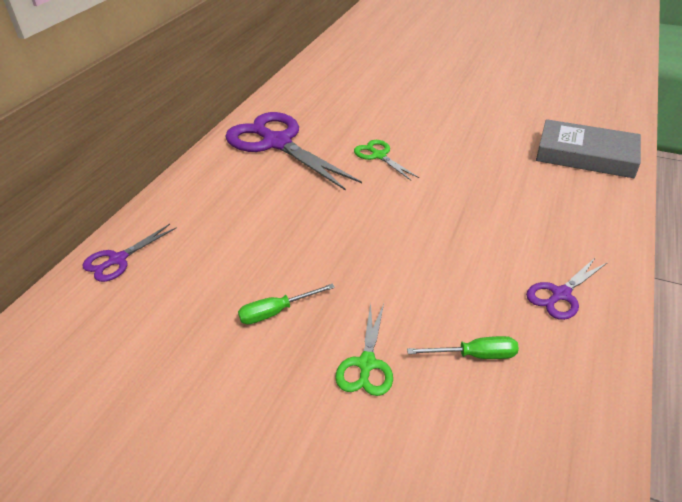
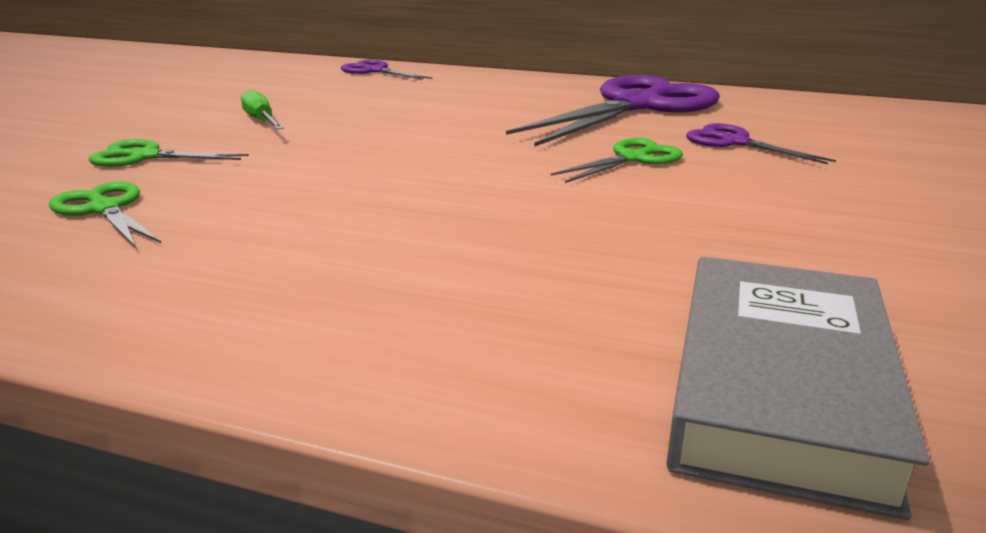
camera: 85 degrees right, 15 degrees down
(475, 355) = (104, 209): green screwdriver -> green scissors
(560, 294) = (184, 282): purple scissors -> purple scissors (735, 142)

